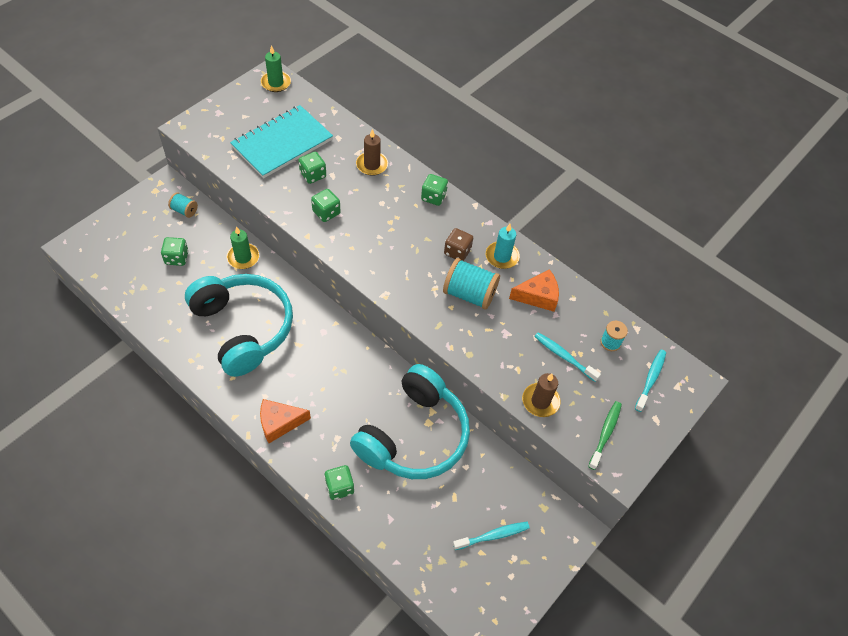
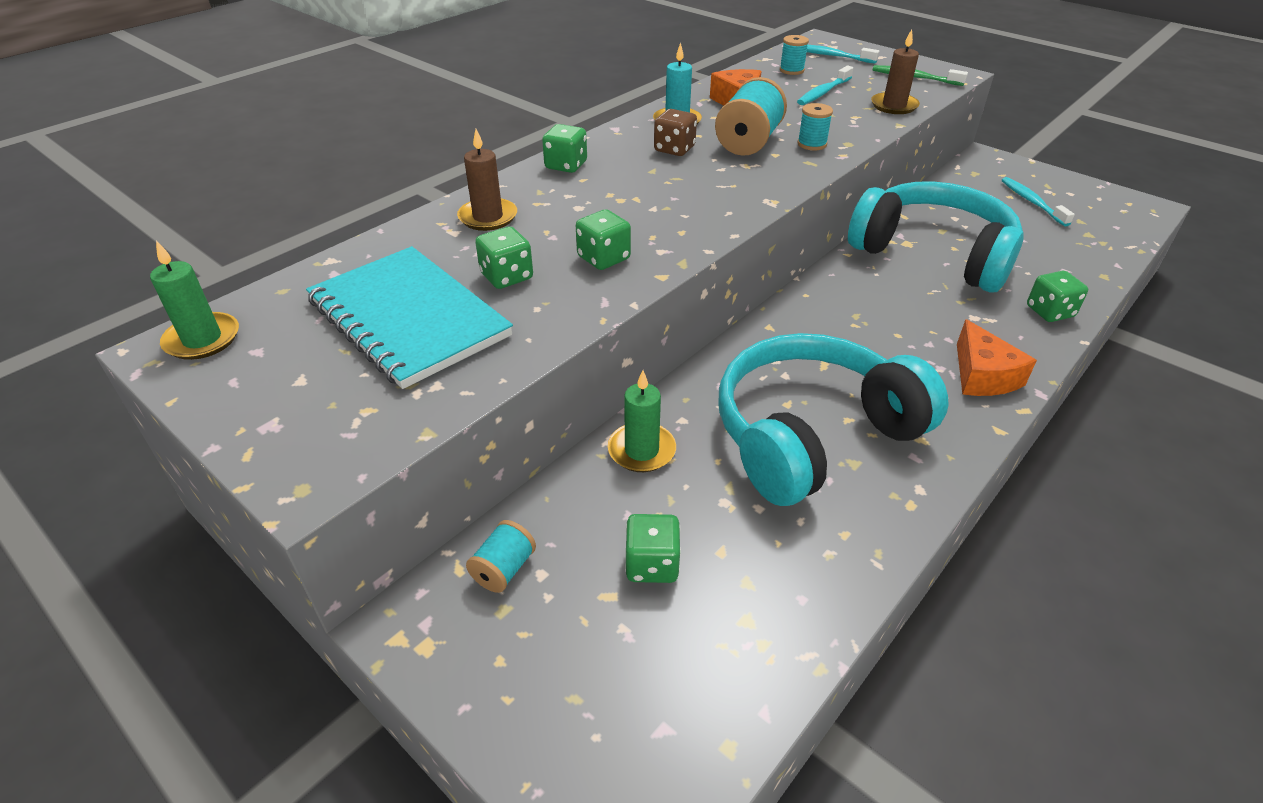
camera: 85 degrees left, 15 degrees down
(467, 331) = (812, 144): none -> turquoise spool

